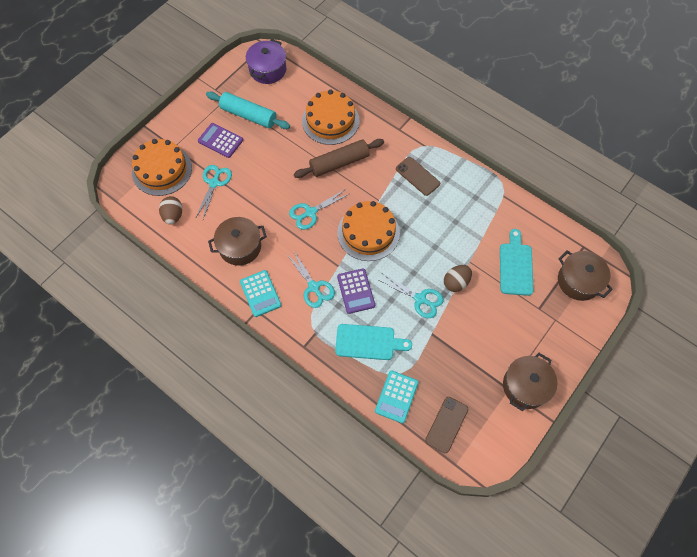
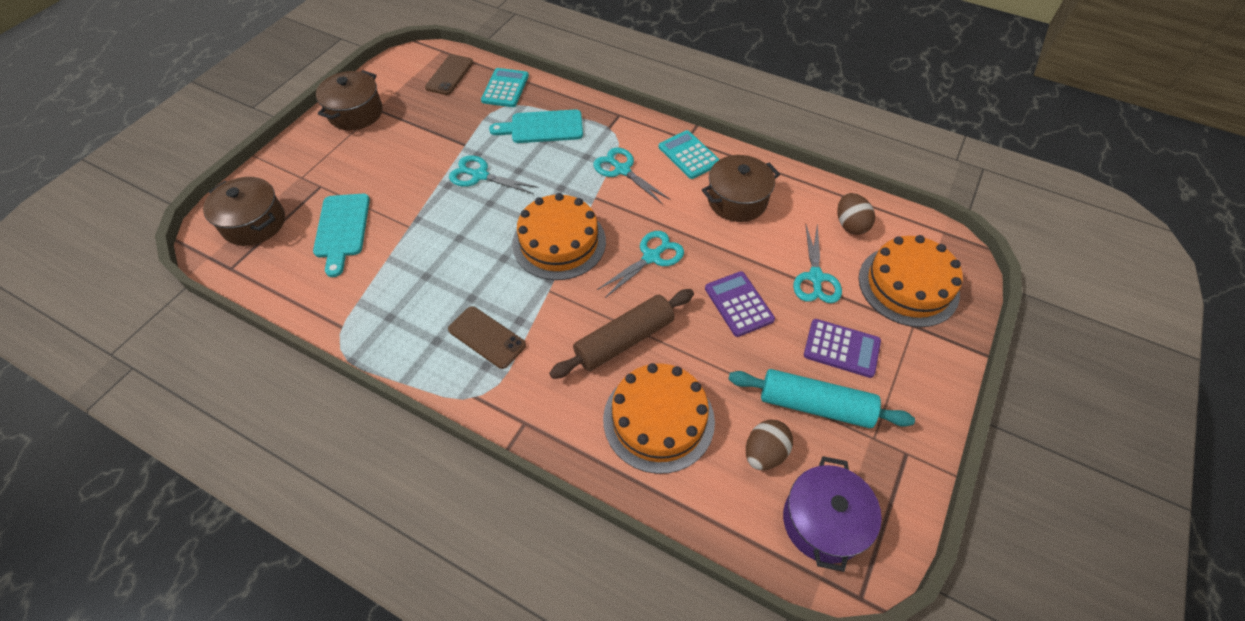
camera: 170 degrees right, 10 degrees down
(356, 291) = (566, 173): purple calculator -> purple calculator (739, 304)
(456, 282) = (430, 199): brown egg -> brown egg (764, 453)

